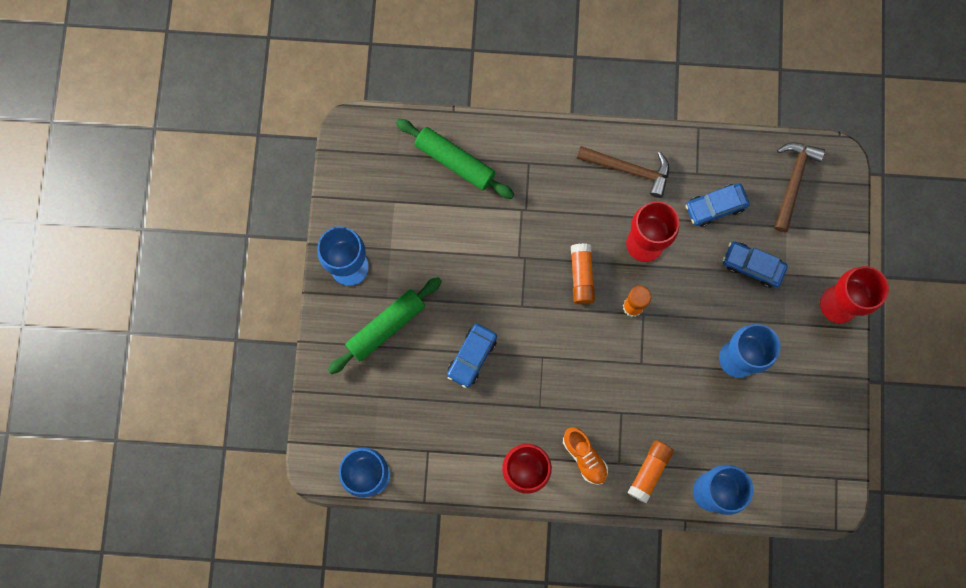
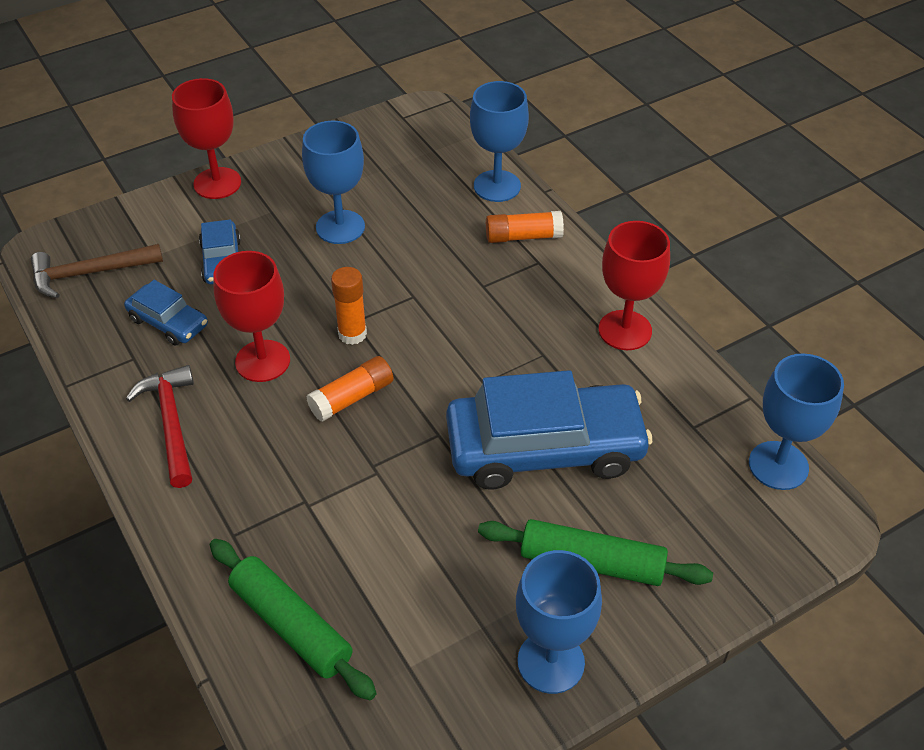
camera: 125 degrees left, 30 degrees down
(455, 162) = (291, 625): green rolling pin -> green rolling pin turned 45 degrees counterclockwise
(472, 357) = (545, 448): blue car -> blue car, size x2.07
(584, 457) = (559, 291): orange shoe -> none
(629, 169) = (171, 423): brown hammer -> red hammer

